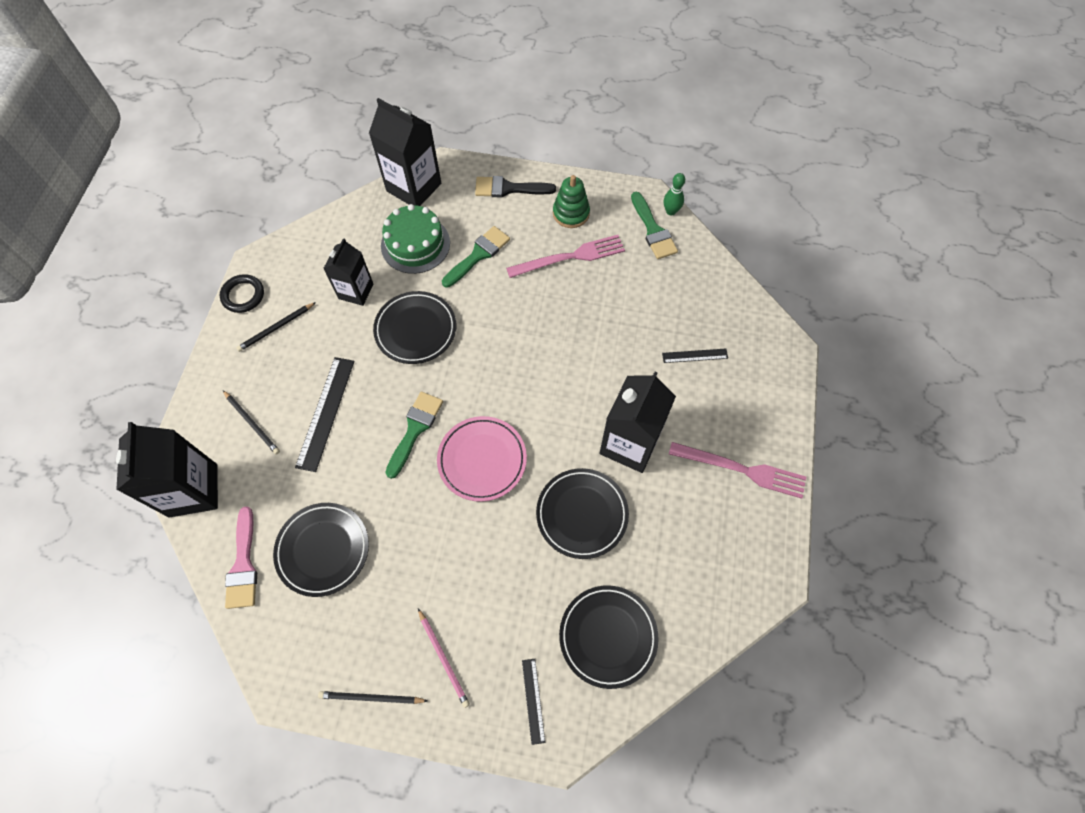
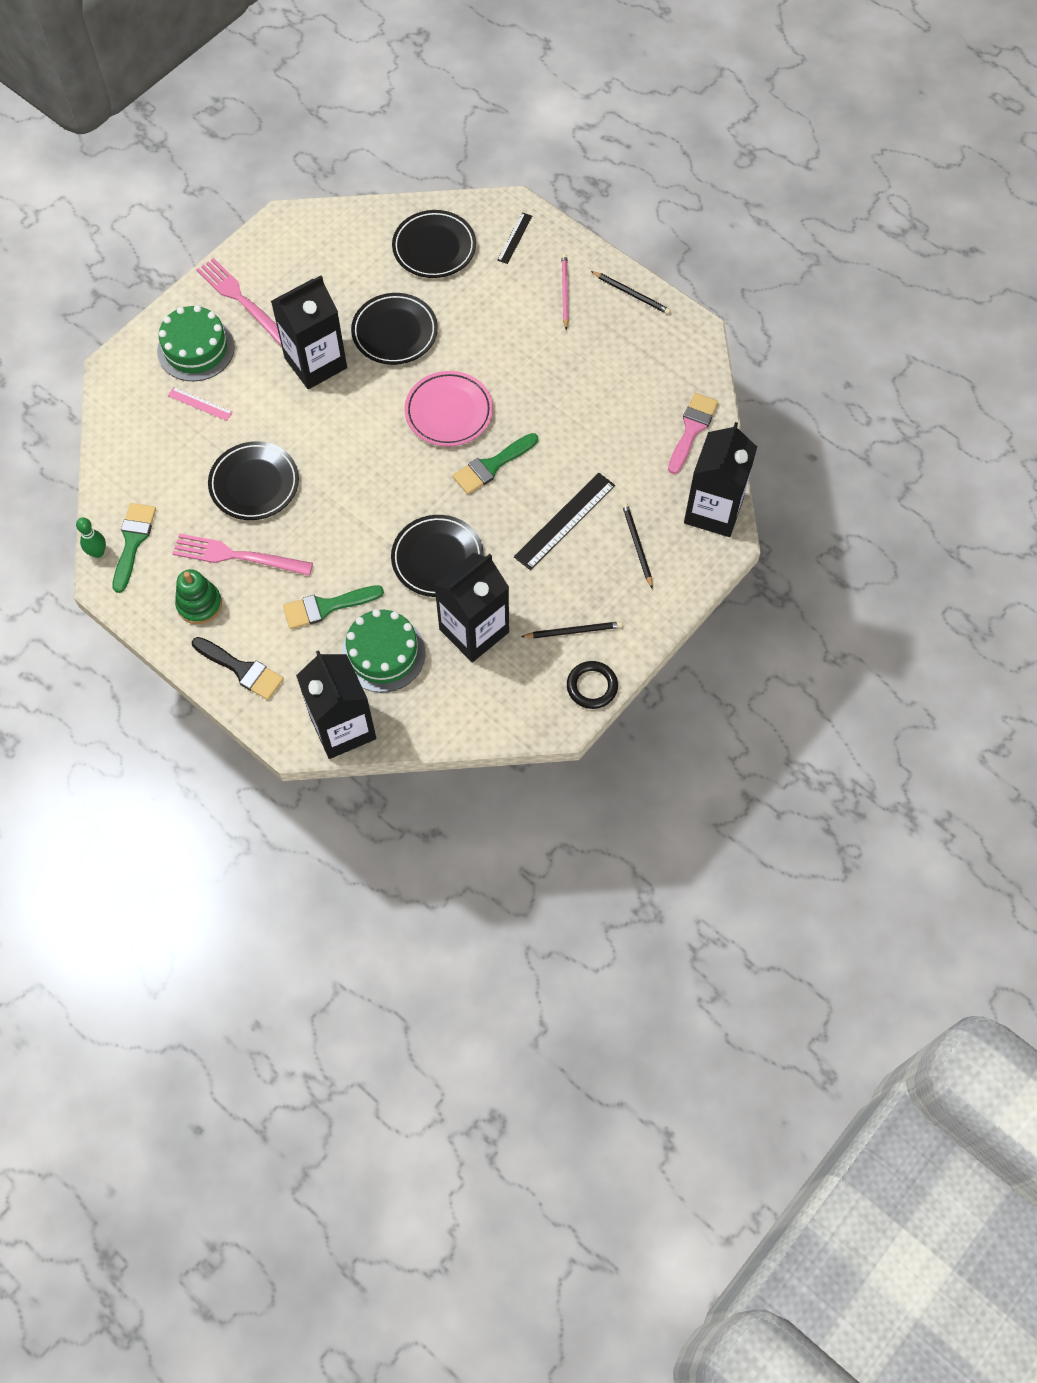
camera: 150 degrees left, 0 degrees up
(323, 550) = (621, 408): black plate -> black plate (254, 484)
(356, 291) = (474, 631): black carton -> black carton, size x1.57
(695, 355) = (200, 404): black ruler -> pink ruler
(739, 401) = (196, 349): none -> green cake

